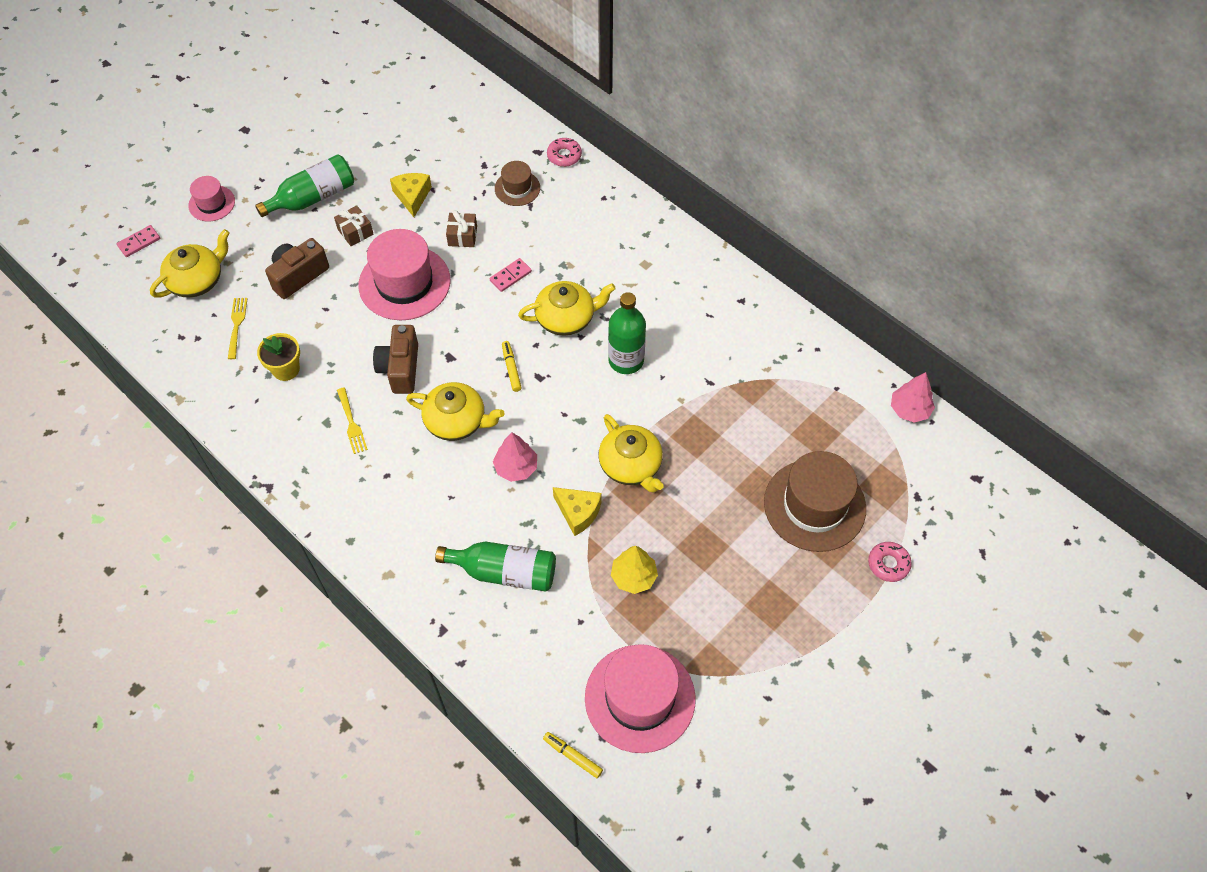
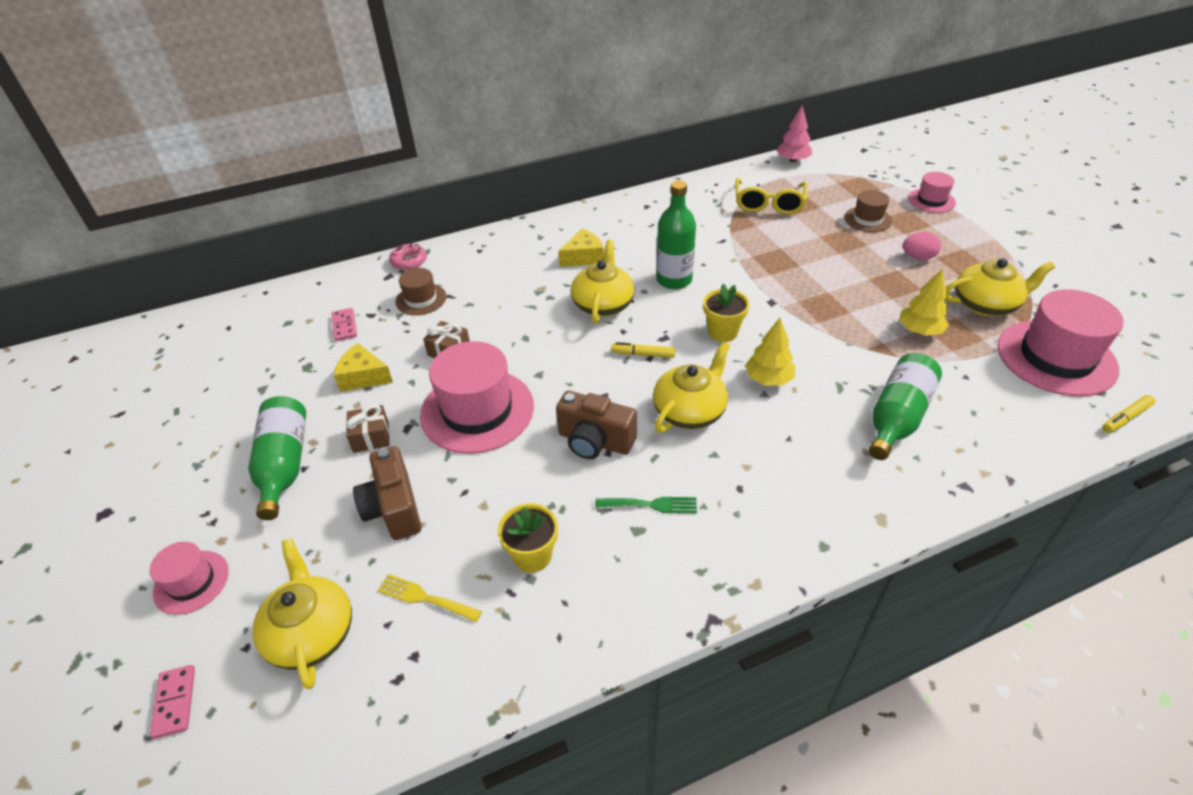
camera: 65 degrees left, 15 degrees down
(351, 423) = (650, 505): yellow fork -> green fork
(510, 276) = (527, 328): pink domino -> pink domino (345, 326)
(516, 467) = (768, 379): pink tree -> yellow tree
(565, 419) = (723, 332): none -> yellow flower pot
(578, 512) = (837, 349): yellow cheese -> yellow cheese (584, 257)
(631, 465) = (794, 303): yellow teapot -> yellow teapot (986, 304)
(761, 562) = (918, 257): none -> pink egg
(800, 407) = (769, 204): none -> yellow glasses
(814, 505) = (867, 219): brown hat -> brown hat, size x0.52
(888, 564) = (931, 200): pink donut -> pink hat

